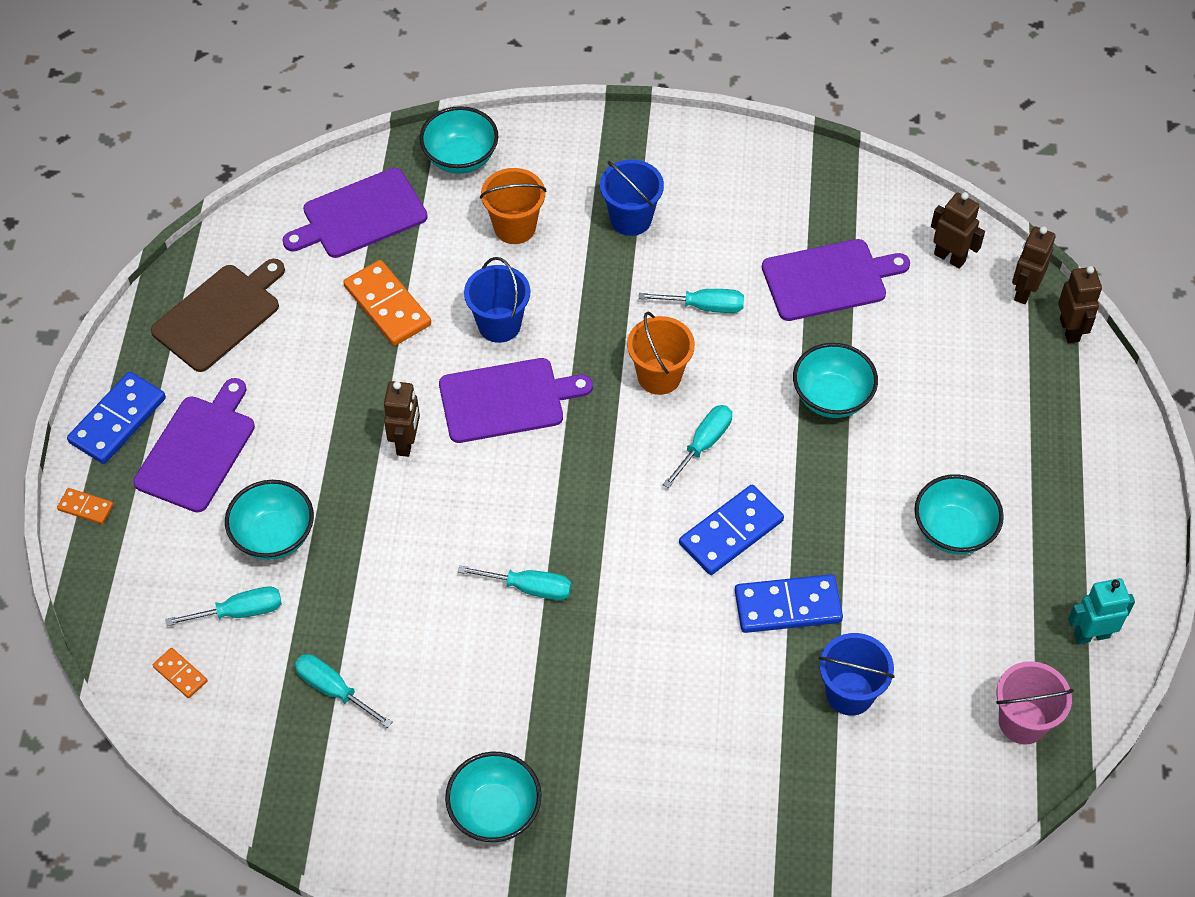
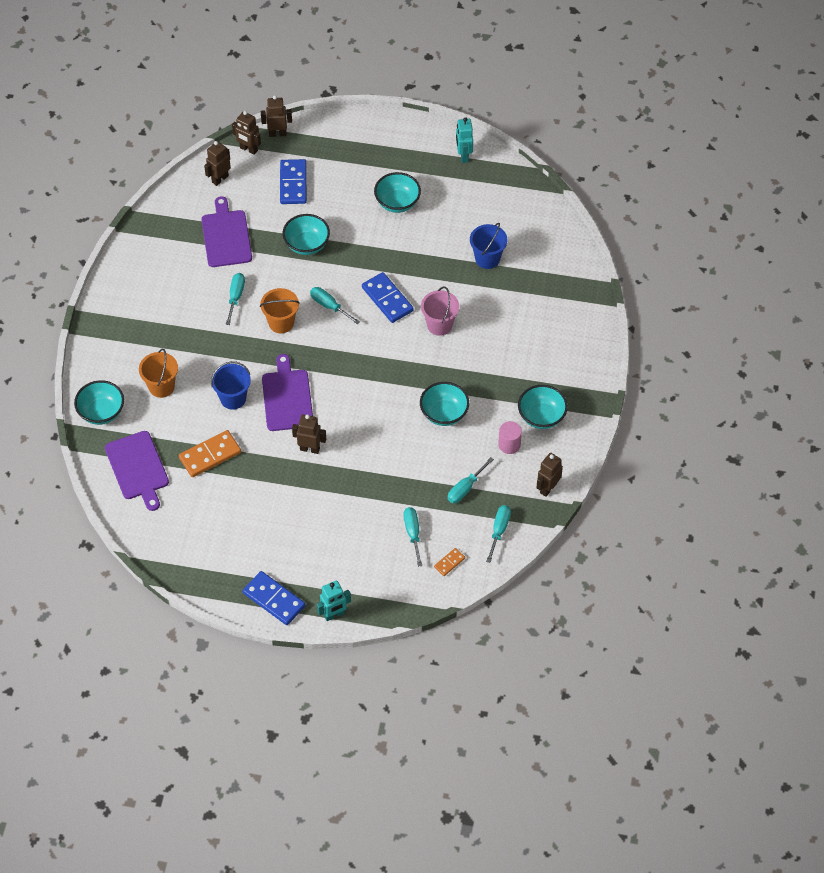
camera: 85 degrees left, 0 degrees up
(86, 507) = (334, 614): orange domino -> turquoise robot
(198, 450) = (301, 556): purple cutting board -> none
(219, 315) = (203, 545): brown cutting board -> none
(274, 536) = (365, 516): turquoise bowl -> turquoise bowl (444, 413)
(336, 831) = (548, 488): none -> brown robot
(429, 758) = (509, 444): none -> pink cylinder
(529, 588) = (412, 394): turquoise screwdriver -> turquoise screwdriver (499, 530)
(631, 219) = (165, 327): blue bucket -> none
(787, 606) = (434, 279): blue domino -> blue domino (293, 183)
(1022, 722) = (509, 191): pink bucket -> pink bucket (439, 325)

